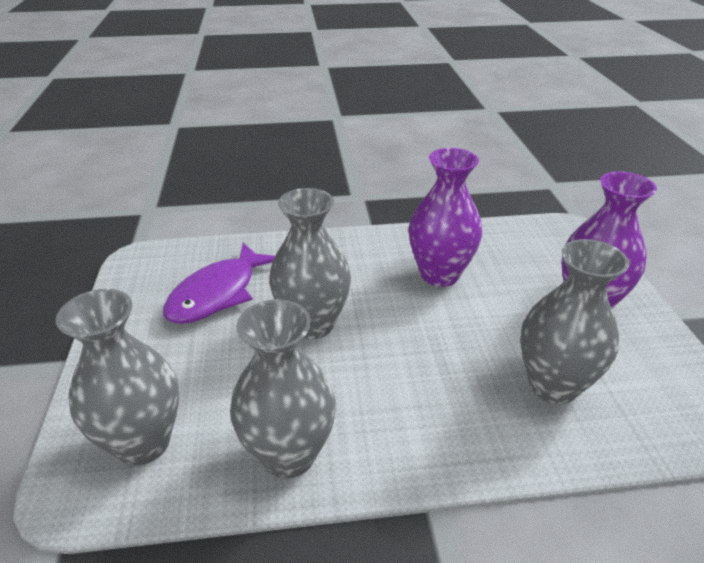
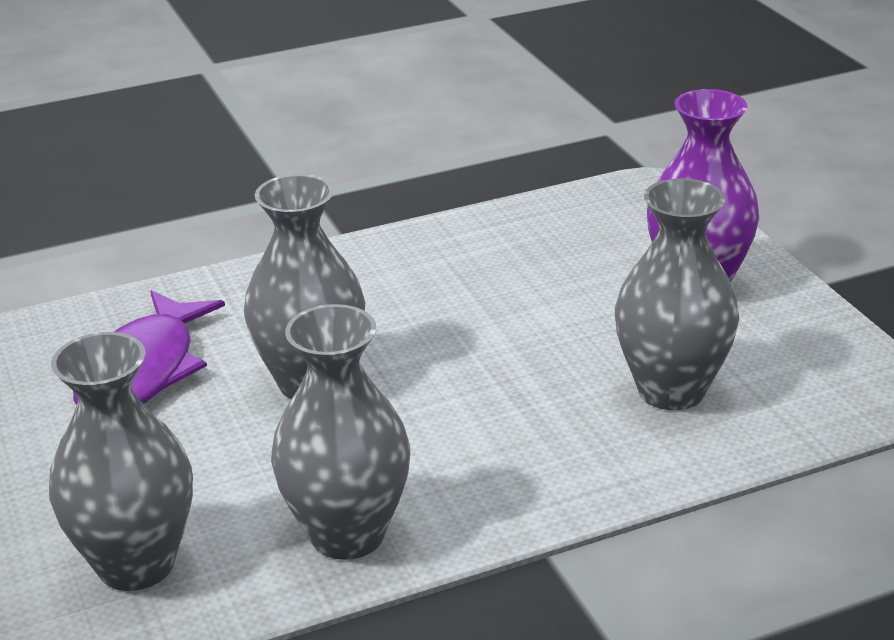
camera: 15 degrees left, 5 degrees down
(439, 274) = (476, 285): purple vase -> none

